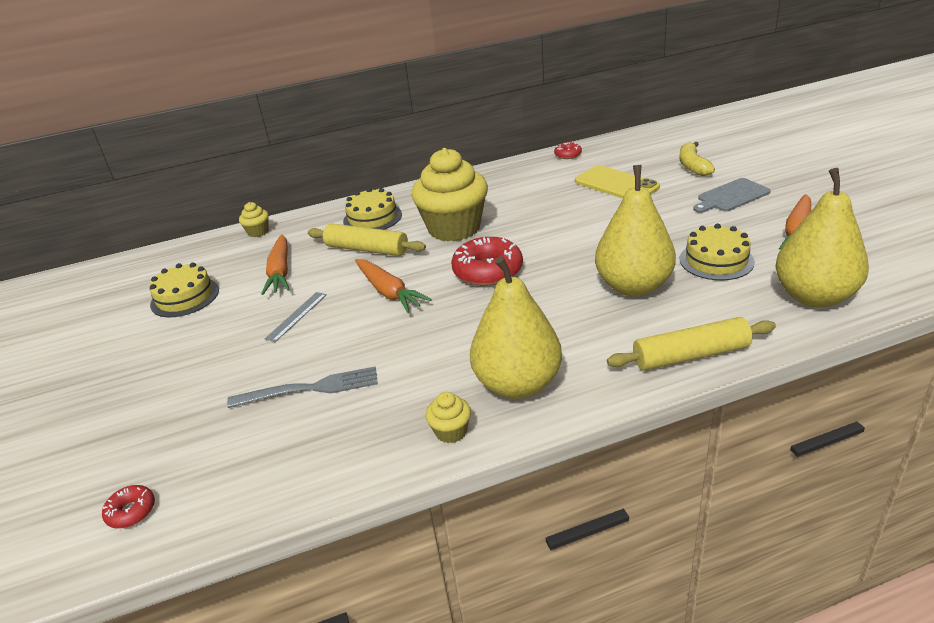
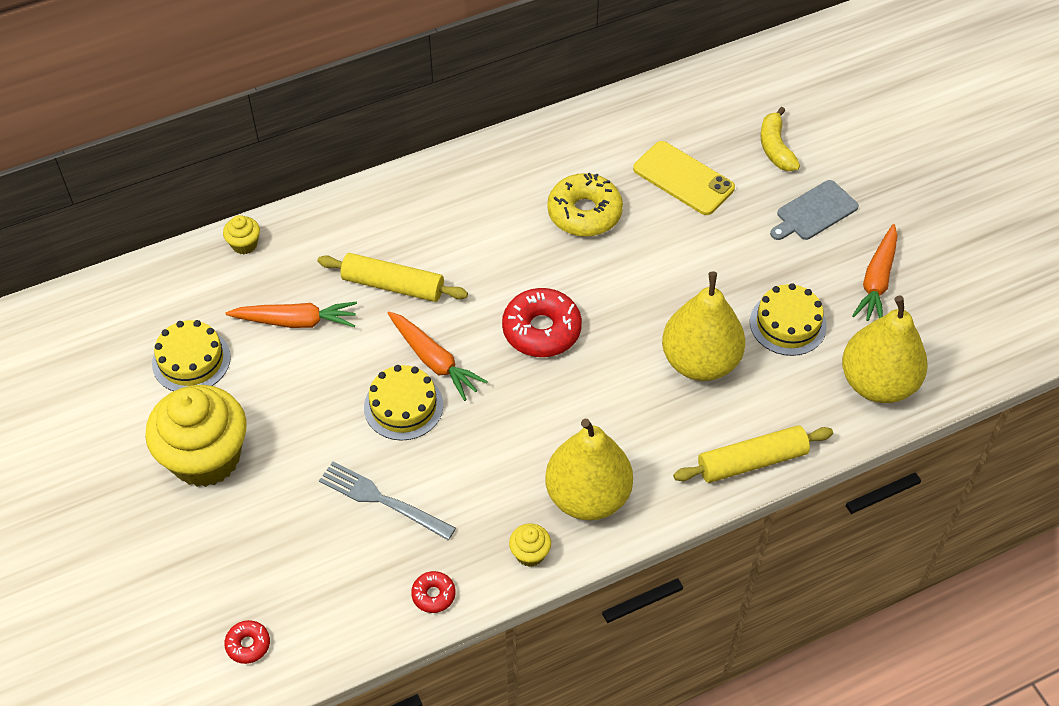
camera: 10 degrees left, 20 degrees up
(280, 272) = (296, 321): orange carrot -> orange carrot turned 75 degrees counterclockwise
(296, 316) = (336, 396): grey ruler -> none
(311, 388) = (381, 499): grey fork -> grey fork turned 135 degrees counterclockwise
(372, 218) = (387, 225): yellow cake -> yellow cake (403, 406)
(454, 228) = (493, 252): yellow cupcake -> yellow cupcake (206, 458)
(533, 205) = (584, 213): none -> yellow donut
(568, 155) = (622, 110): red donut -> red donut (433, 595)

